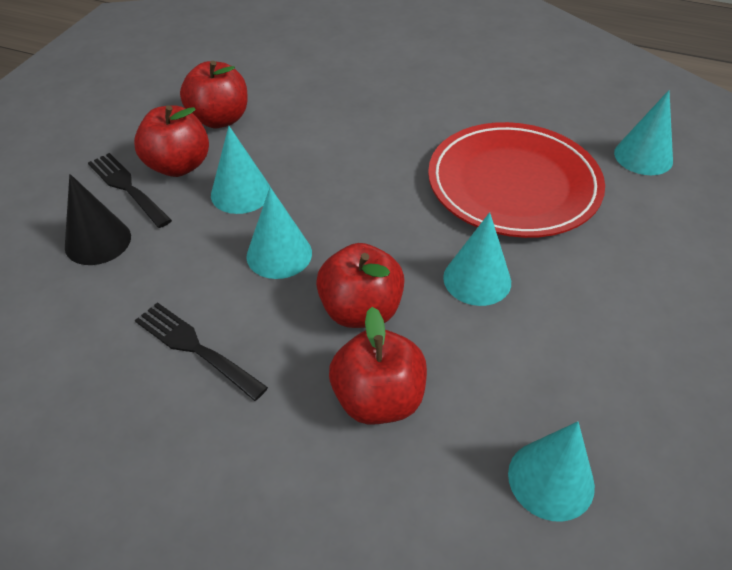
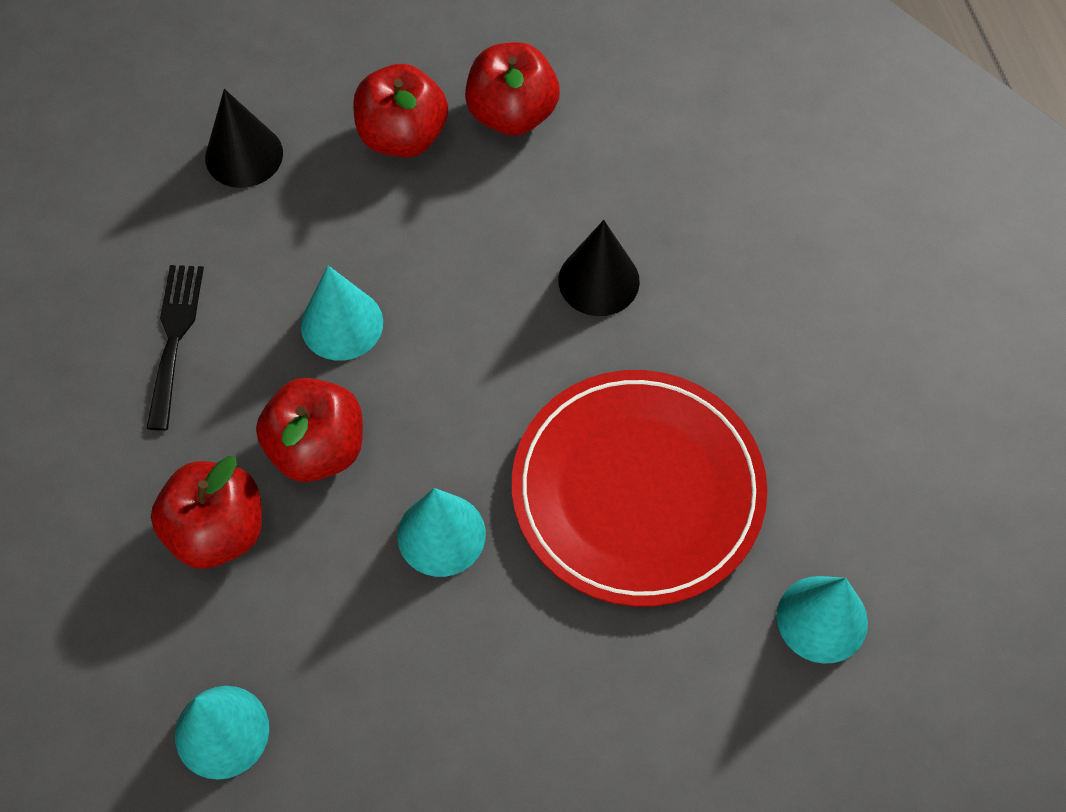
camera: 55 degrees right, 15 degrees up
(127, 187) = (335, 117): black fork -> none
(241, 193) = (405, 225): turquoise cone -> none
(364, 138) = (598, 280): none -> black cone

